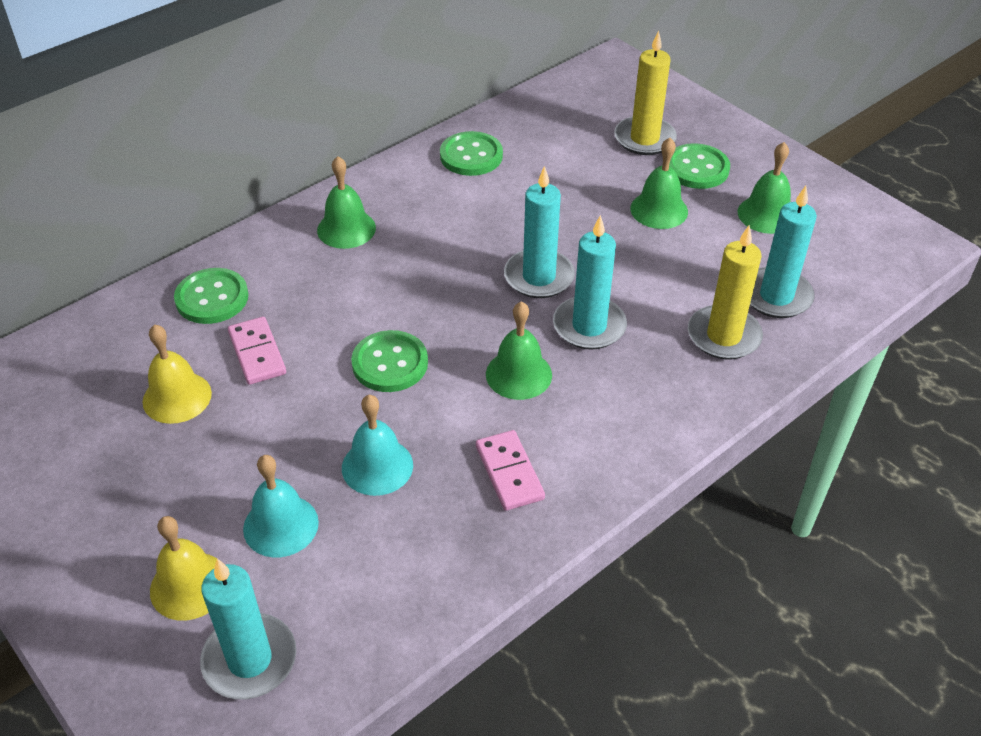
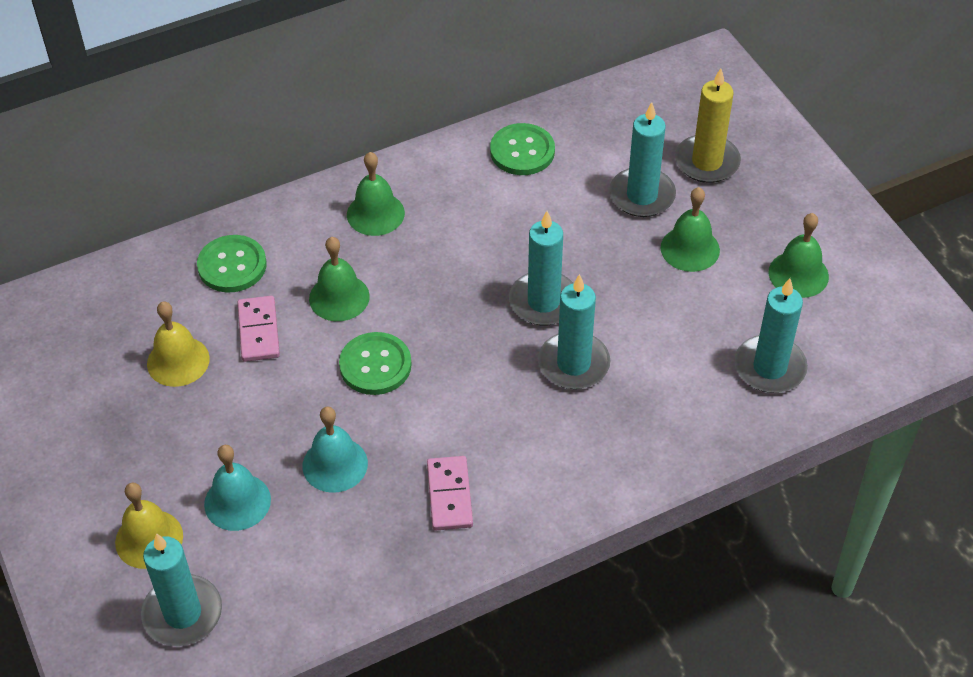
camera: 15 degrees right, 5 degrees up
(518, 374) = (490, 400): green bell -> green bell (339, 297)
(596, 174) = (642, 195): none -> turquoise candle
(697, 168) = (748, 207): green button -> none
(723, 336) = (700, 400): yellow candle -> none

